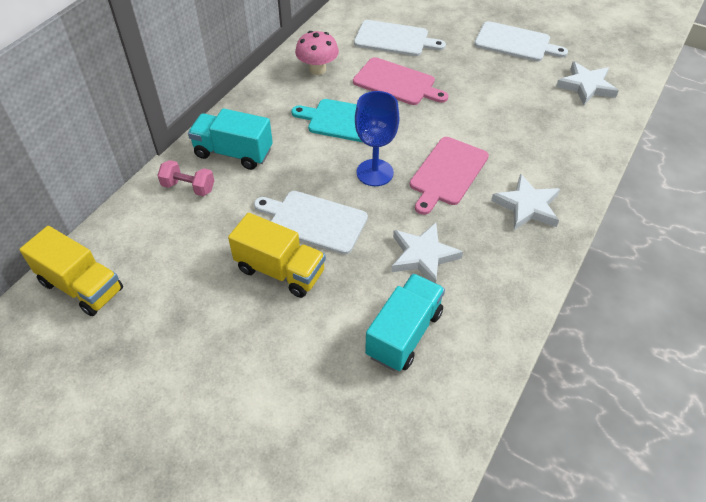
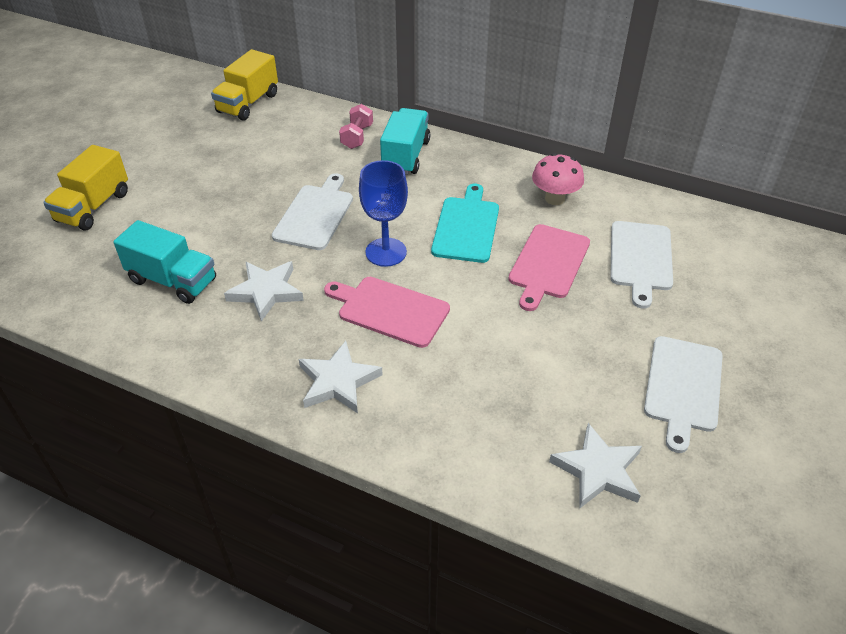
camera: 85 degrees right, 5 degrees down
(280, 270) = (255, 199): yellow truck -> yellow truck (93, 207)

